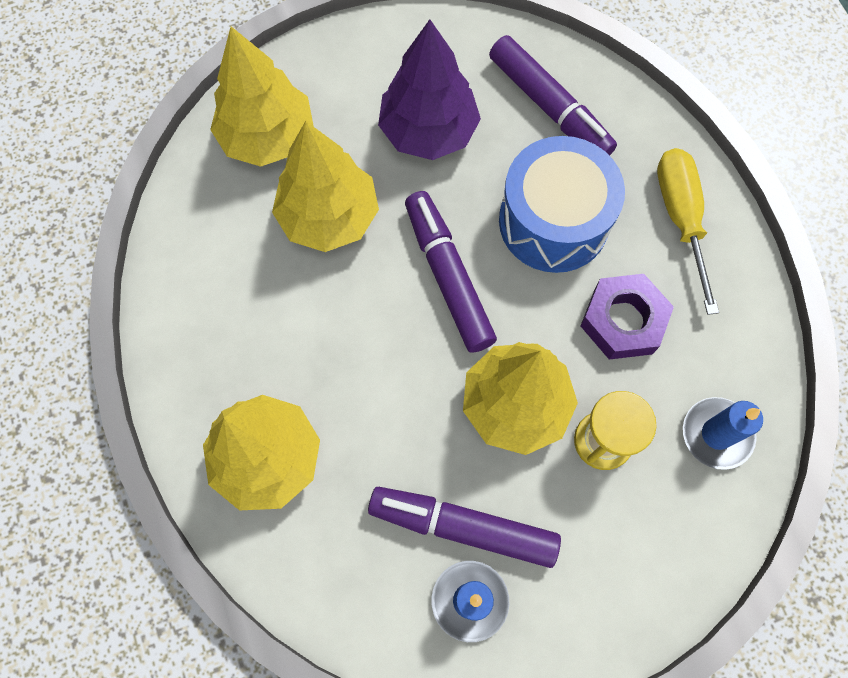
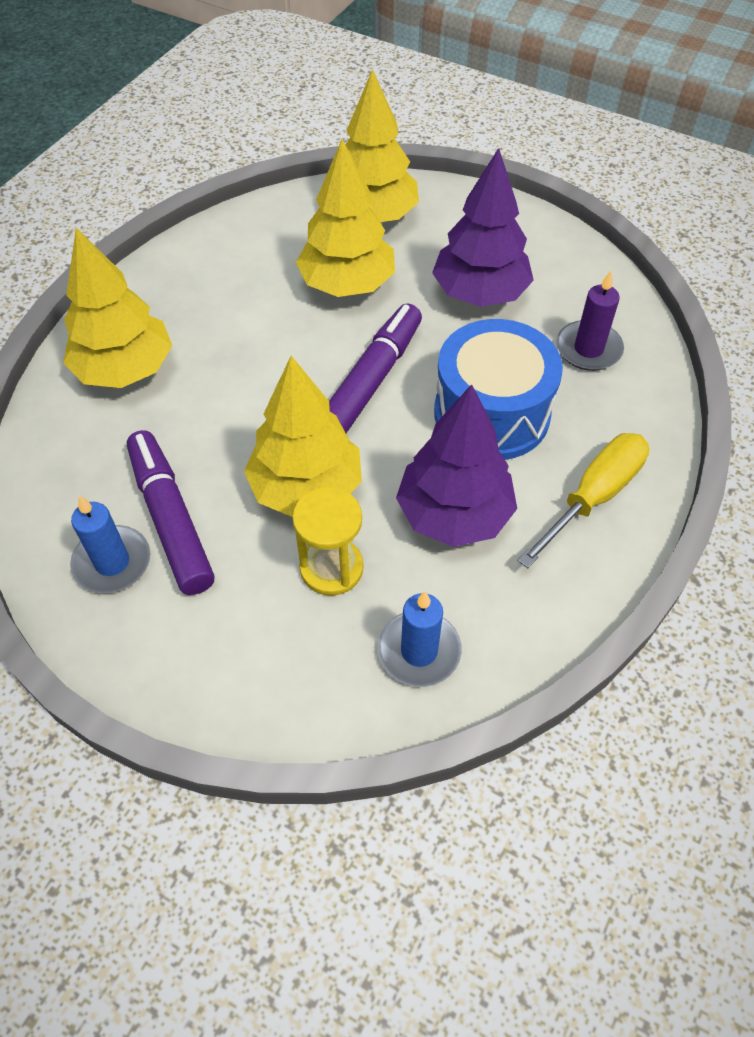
camera: 50 degrees right, 15 degrees down
(549, 107) = (588, 349): purple marker -> purple candle
(623, 321) = (454, 514): purple nut -> purple tree

